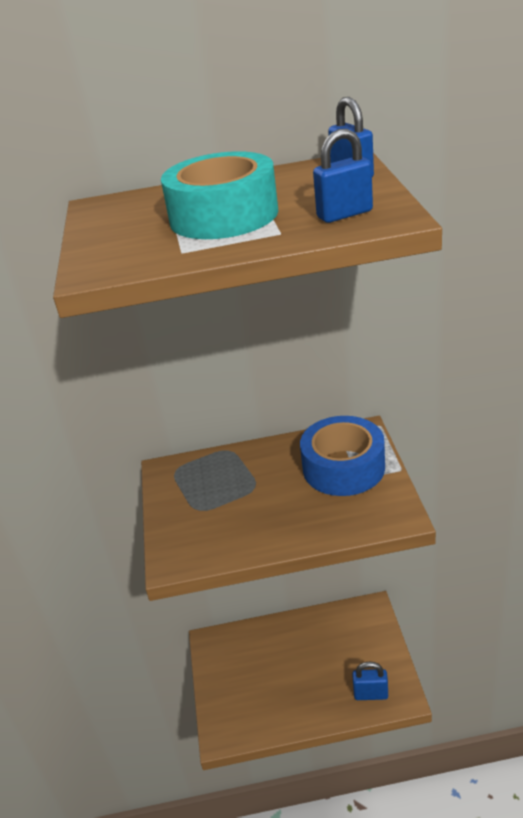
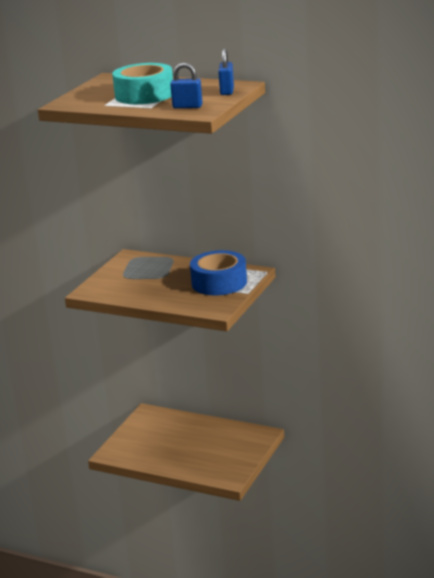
camera: 30 degrees right, 10 degrees down
(371, 694) = (214, 470): blue padlock -> none

